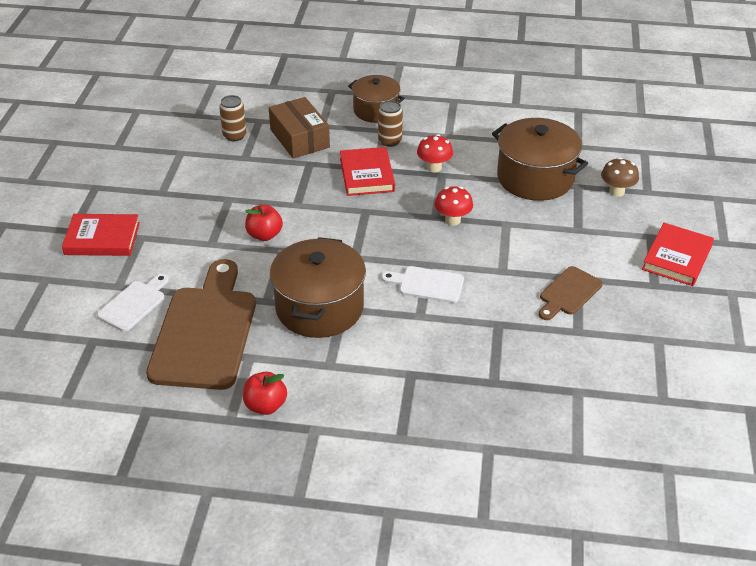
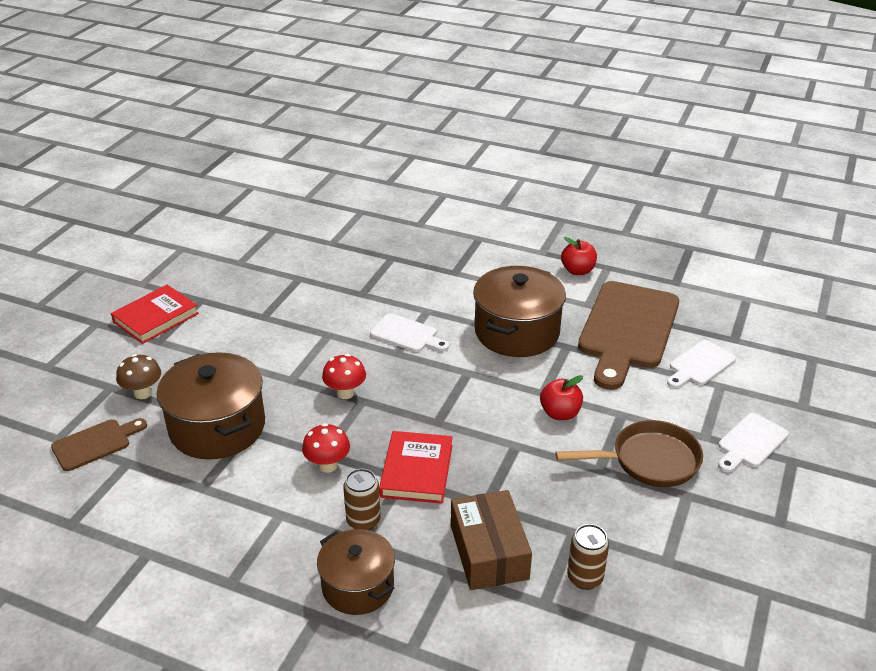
camera: 165 degrees left, 5 degrees down
(102, 238) = (751, 443): red book -> white cutting board
(189, 211) = (649, 461): none -> brown pan
(569, 293) = (282, 306): brown cutting board -> brown cutting board (95, 443)

